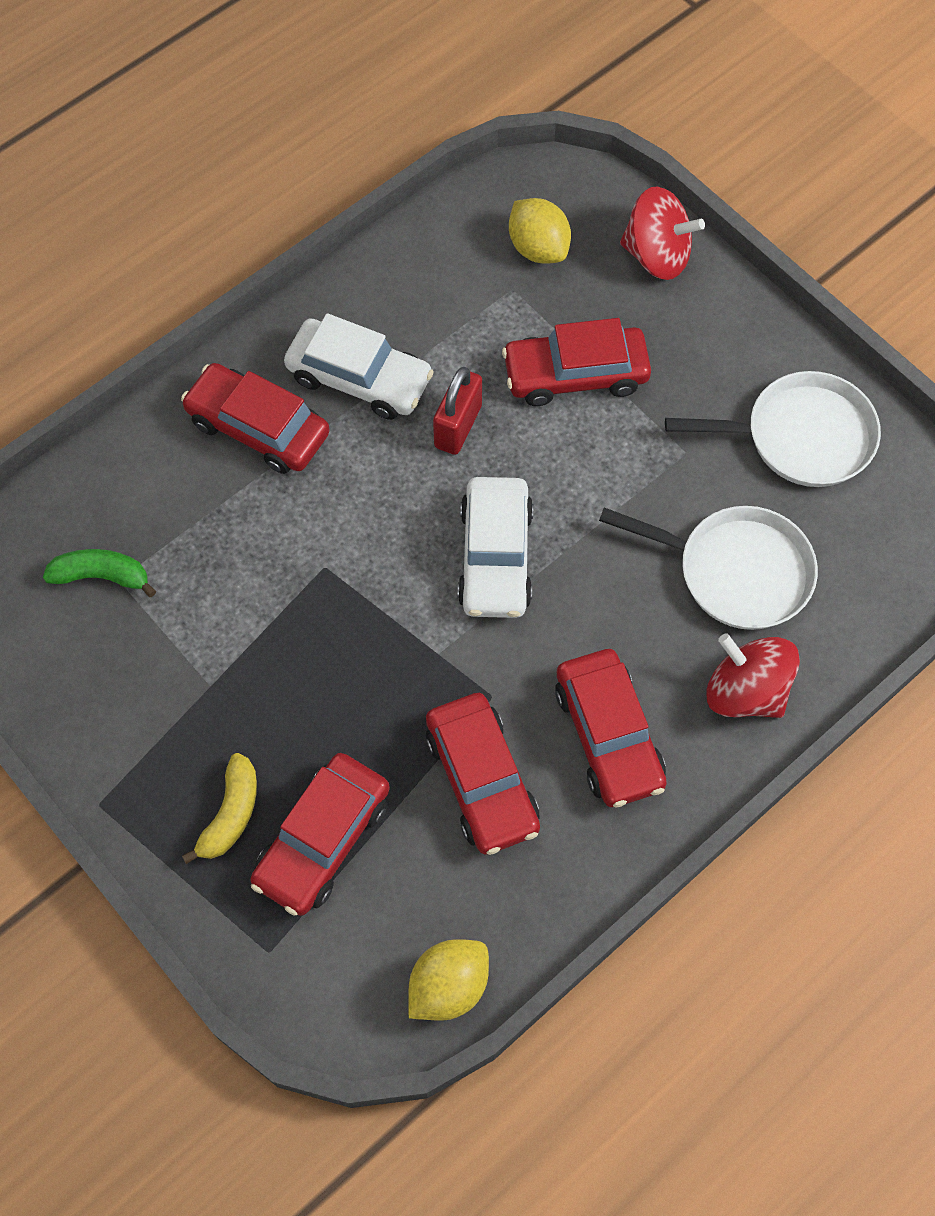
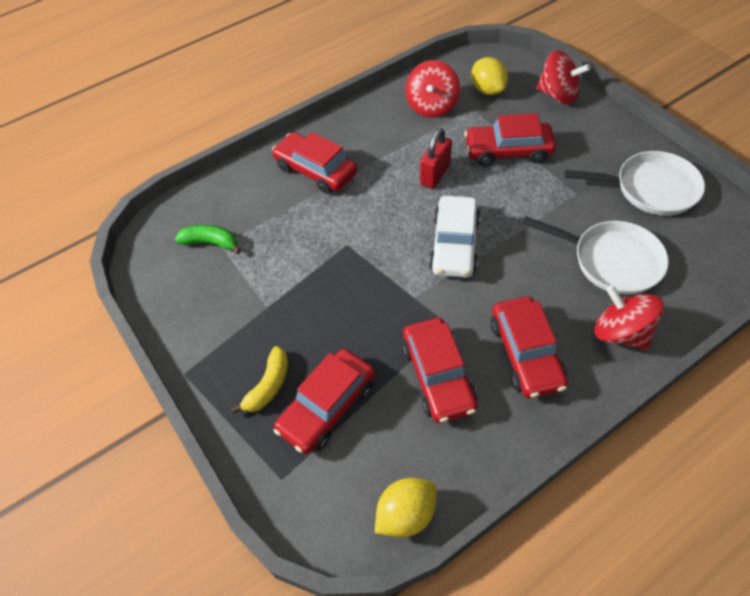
camera: 10 degrees right, 10 degrees down
(359, 379) = (378, 148): white car -> none
(444, 287) = (432, 106): none -> red spinning top

